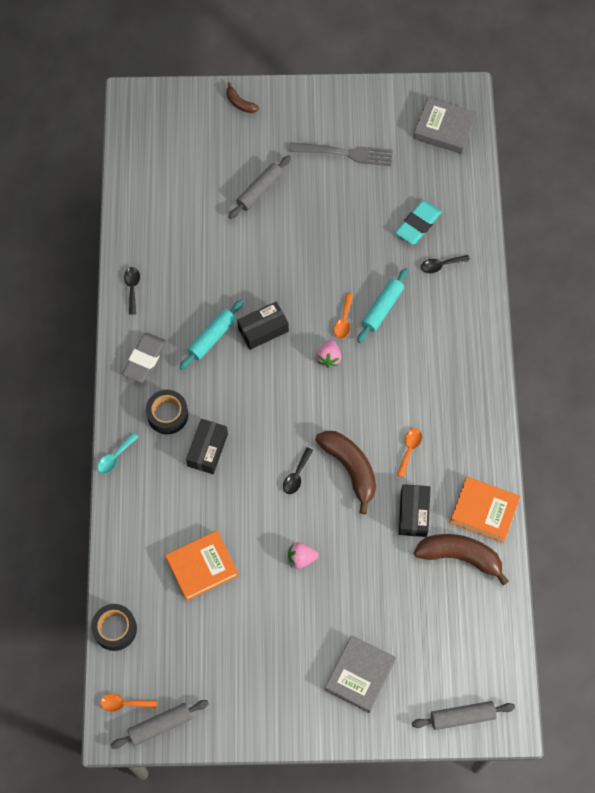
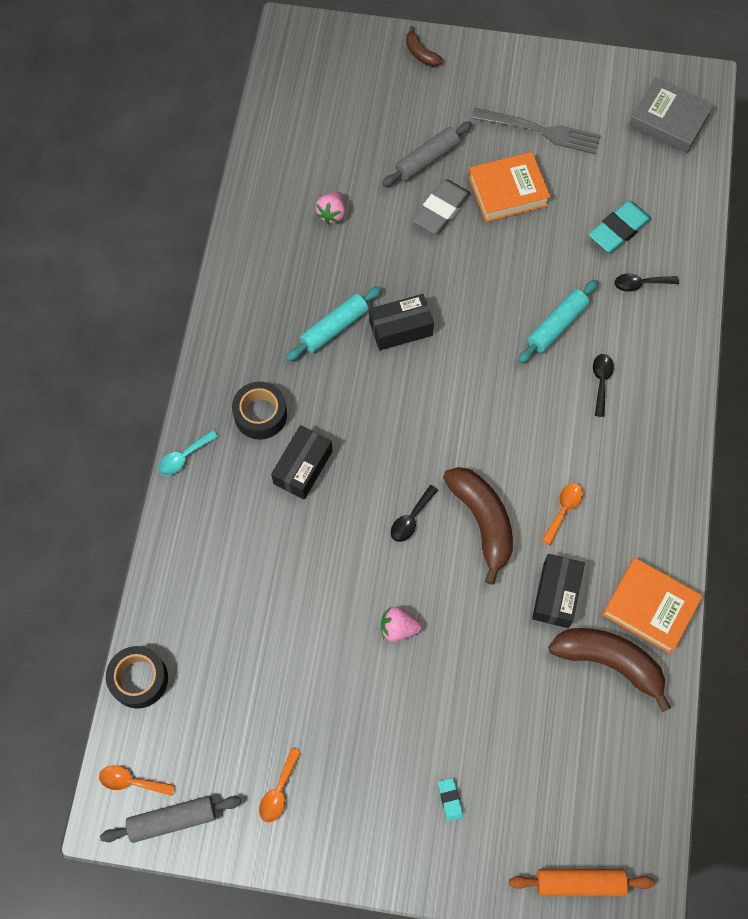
camera: 10 degrees right, 0 degrees up
(132, 288) = (247, 252): black spoon -> black spoon (601, 381)
(144, 359) = (245, 341): grey eraser -> grey eraser (441, 210)
(202, 567) = (267, 617): orange book -> orange book (508, 191)
(329, 358) = (478, 376): pink strawberry -> pink strawberry (332, 214)
(343, 321) = (505, 333): orange spoon -> orange spoon (278, 791)
(360, 675) = (450, 799): grey book -> turquoise eraser
(462, 716) = (579, 882): grey rolling pin -> orange rolling pin

